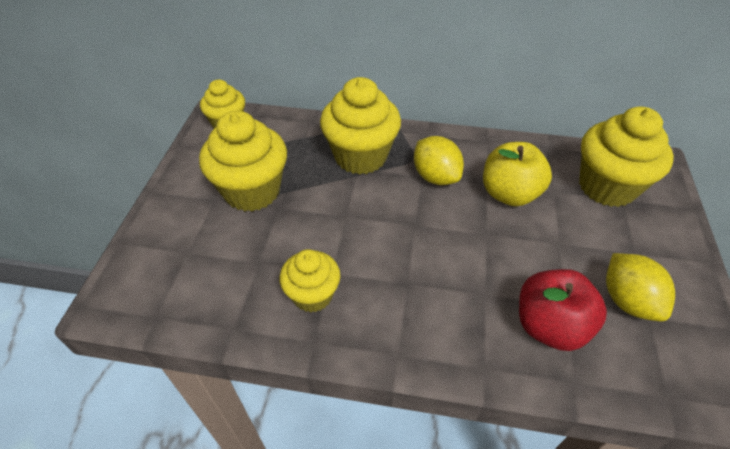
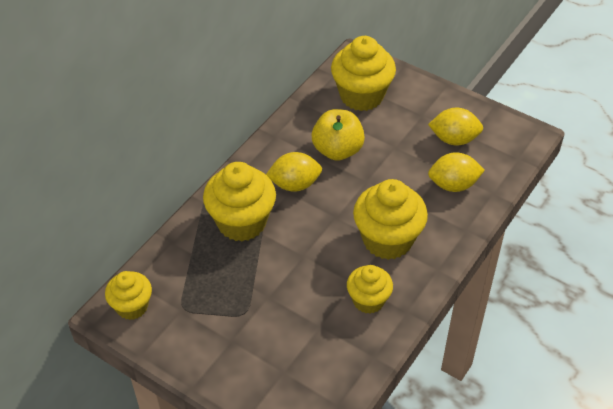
camera: 65 degrees left, 0 degrees up
(252, 191) = (238, 310): yellow cupcake -> yellow cupcake (387, 240)
(549, 326) = (453, 185): red apple -> yellow lemon

